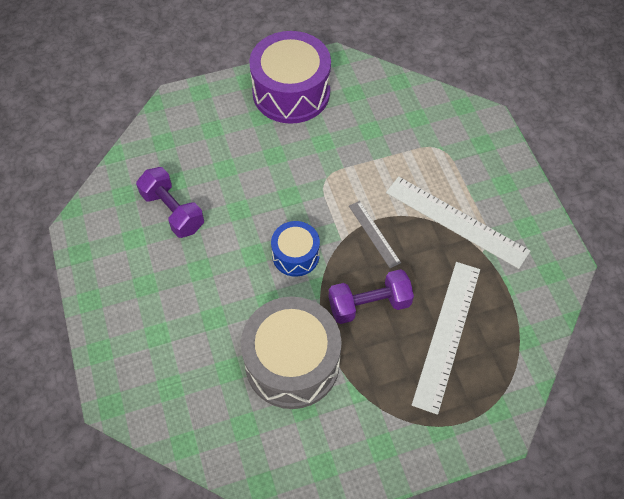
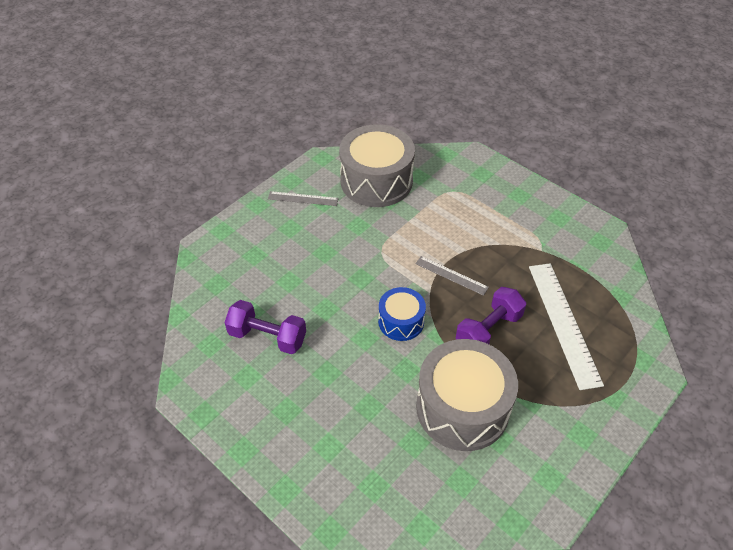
camera: 30 degrees left, 10 degrees down
(291, 92) = (303, 199): purple drum -> grey ruler
(372, 104) = (376, 181): none -> grey drum
(456, 221) = (506, 237): white ruler -> none

